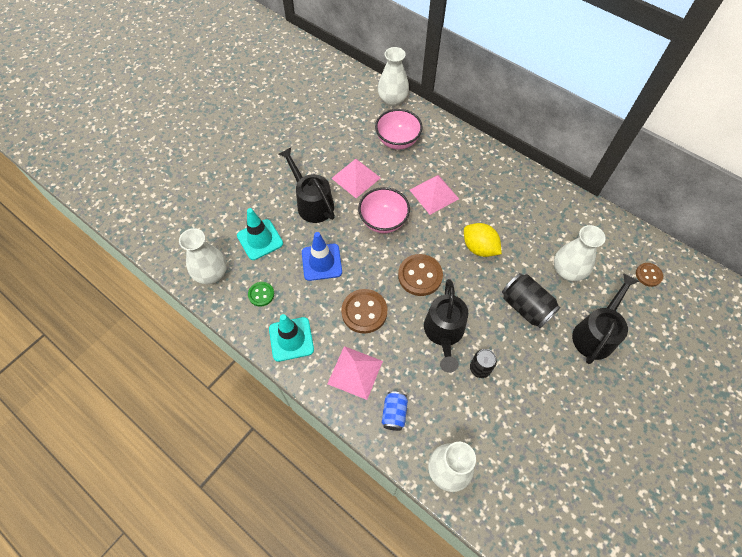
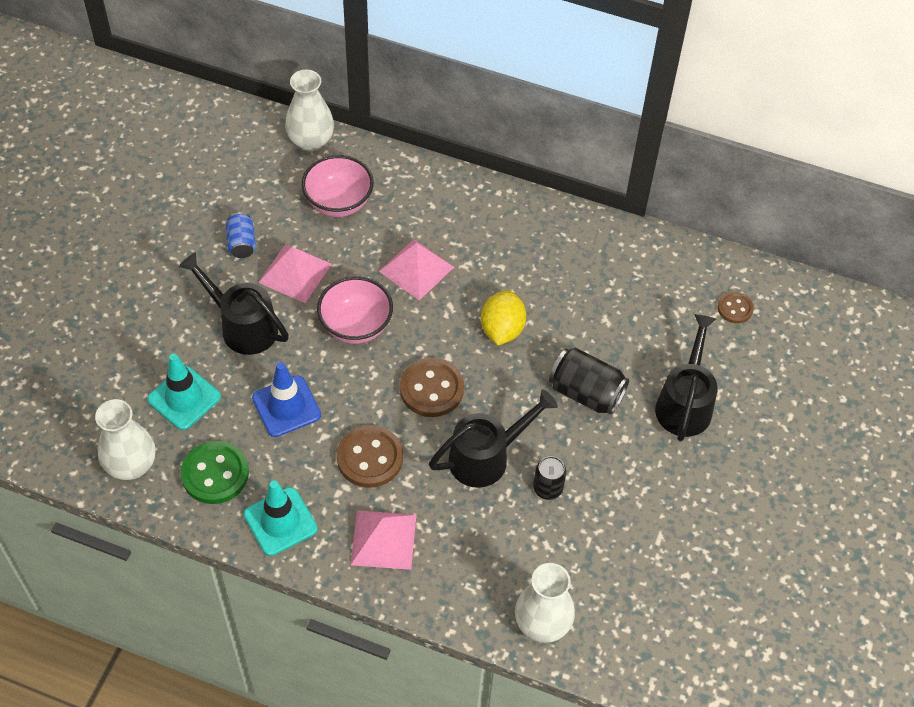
camera: 20 degrees left, 5 degrees down
(261, 294) = (215, 474): green button -> green button, size x1.74
(394, 413) = (452, 576): blue can -> blue can (242, 243)
(444, 333) = (487, 457): black watering can -> black watering can turned 105 degrees counterclockwise
(479, 248) = (502, 329): yellow lemon -> yellow lemon turned 75 degrees clockwise
(567, 271) = (628, 331): white vase -> none

